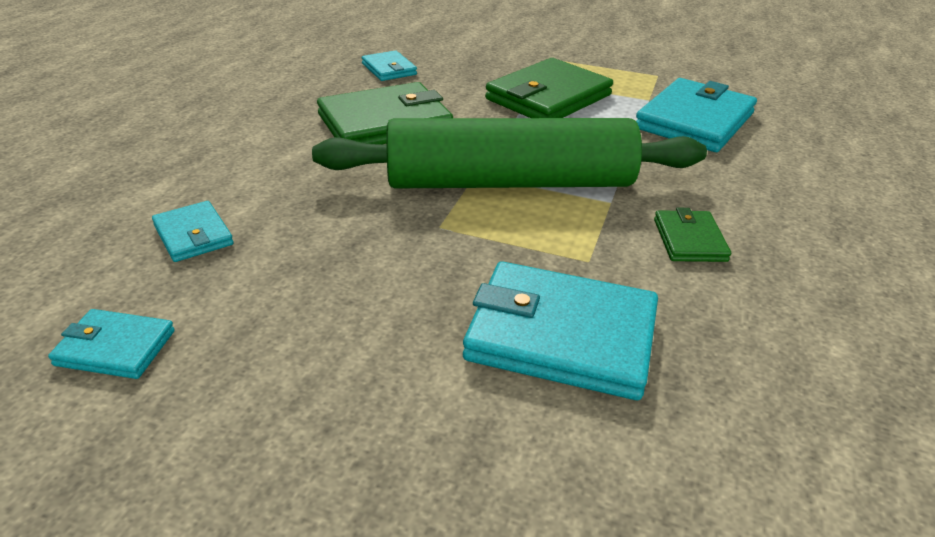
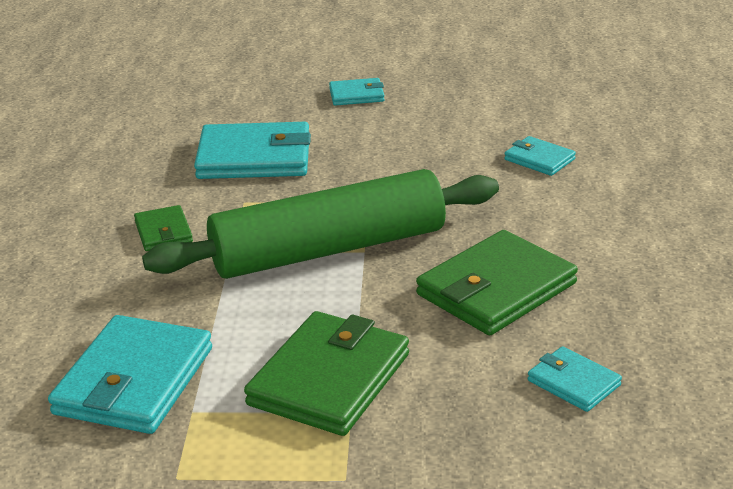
camera: 165 degrees right, 5 degrees down
(115, 348) = (502, 106): turquoise wallet -> turquoise wallet (356, 95)

